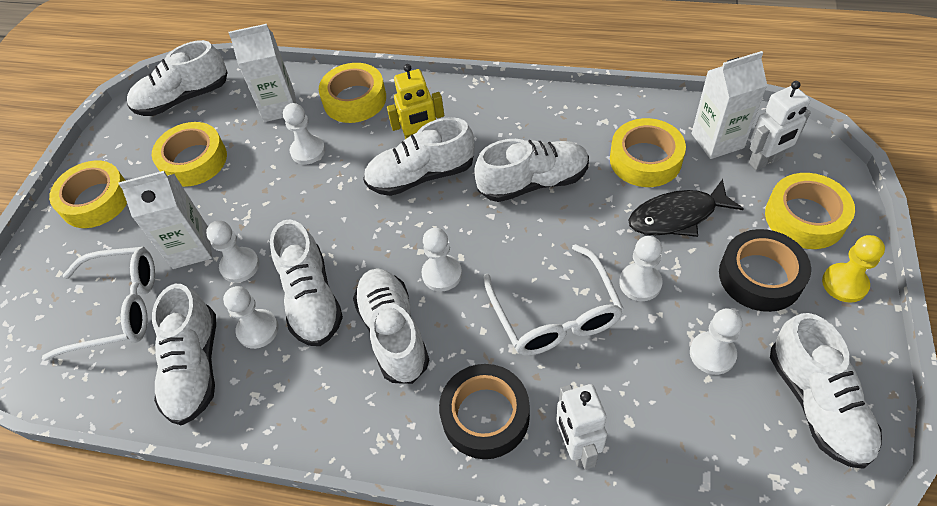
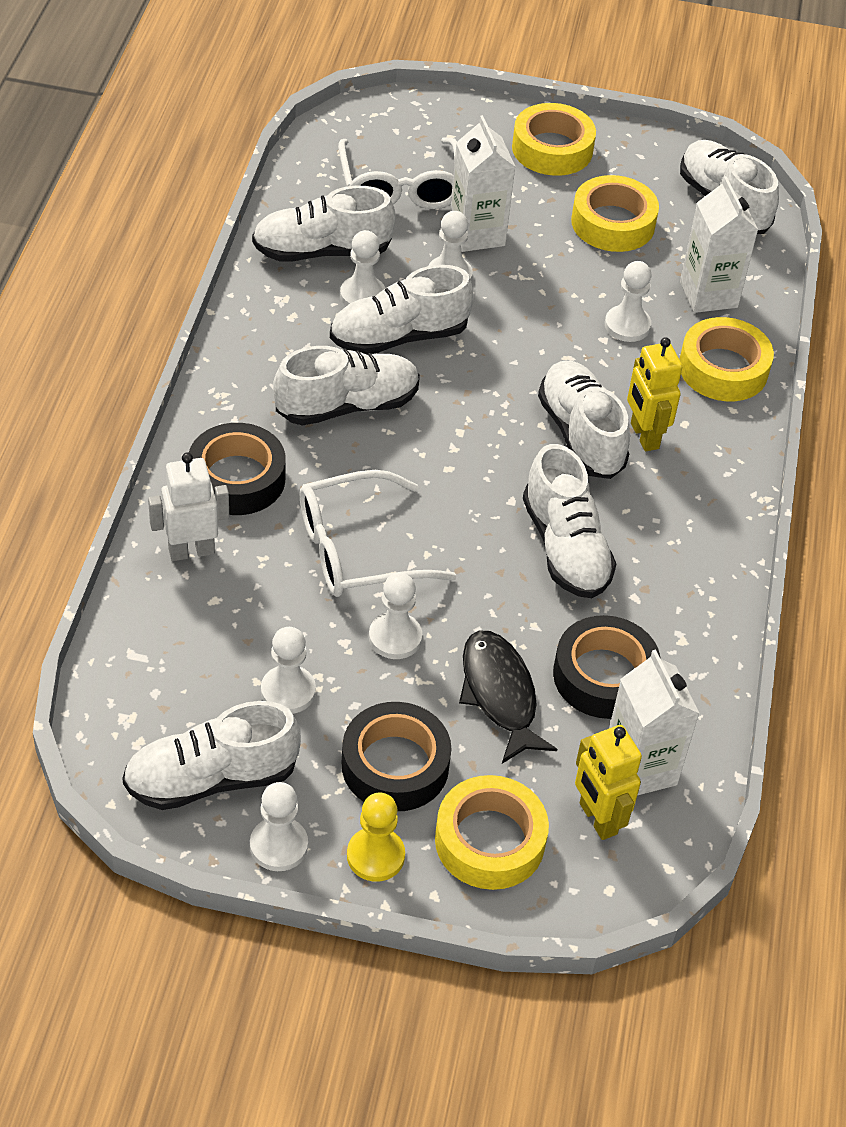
camera: 80 degrees right, 5 degrees down
(442, 274) = (424, 449): white pawn -> white pawn (279, 846)
(645, 159) = (604, 676): yellow tape -> black tape
(765, 161) = (597, 819): white robot -> yellow robot

